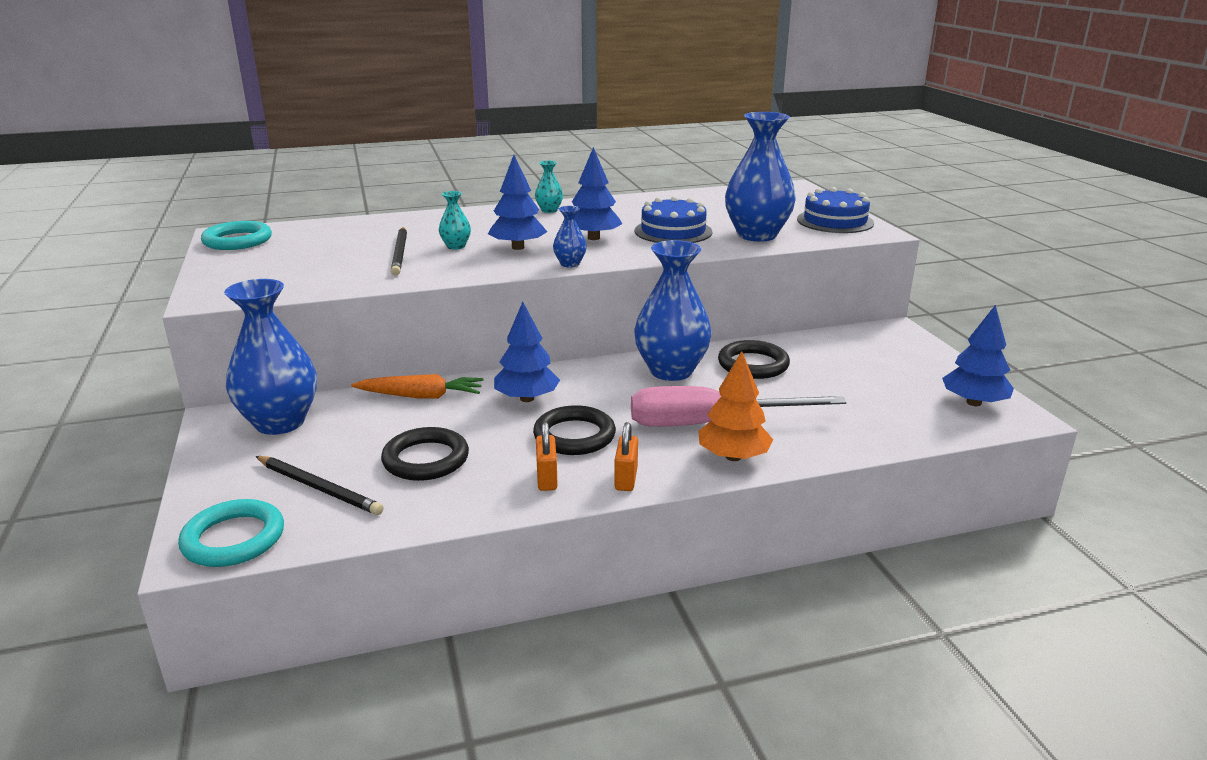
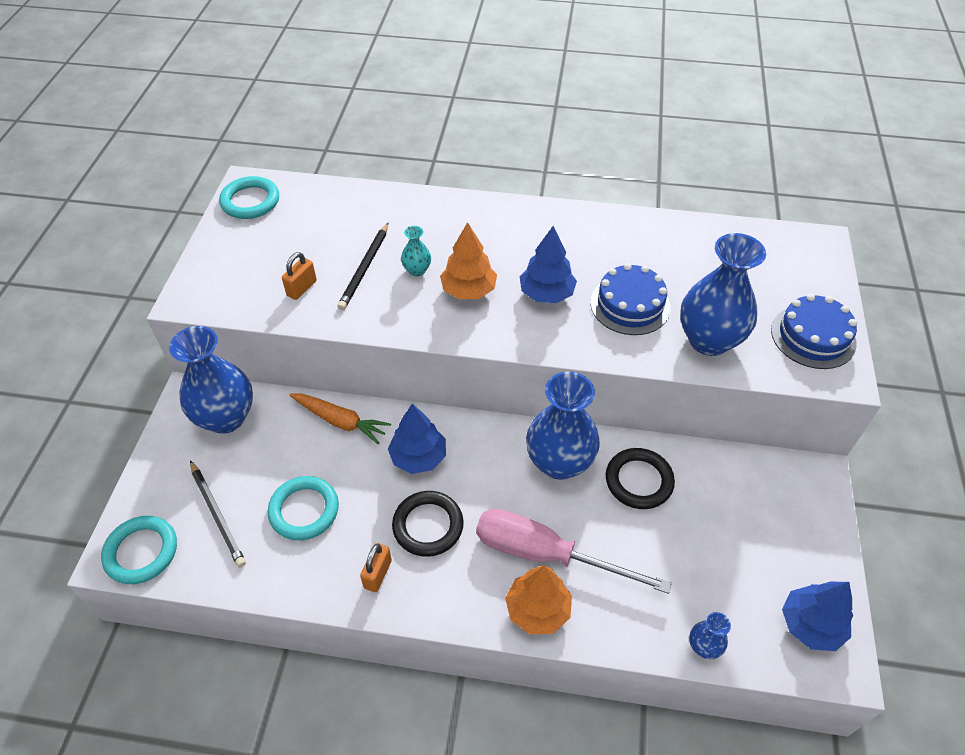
camera: 25 degrees right, 25 degrees up
(426, 459) = (304, 510): black ring -> turquoise ring
(518, 247) = (468, 290): blue tree -> orange tree
(549, 210) = (537, 222): turquoise vase -> none
(570, 264) = (496, 339): blue vase -> blue vase (703, 646)
(626, 479) = (436, 601): orange padlock -> orange padlock (302, 288)

